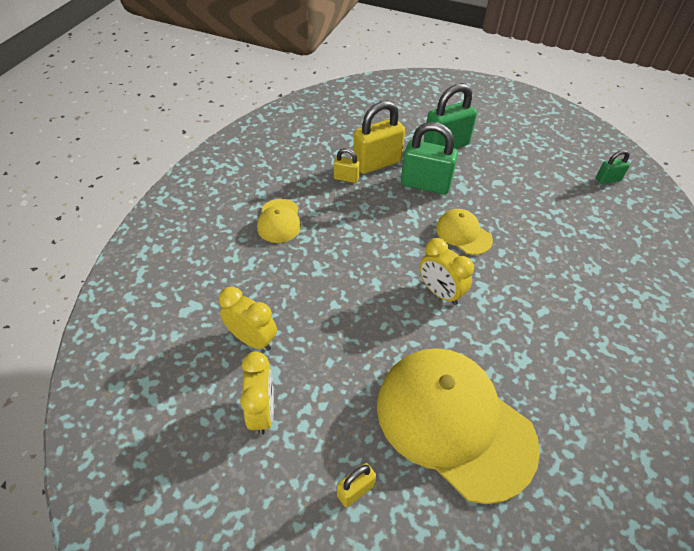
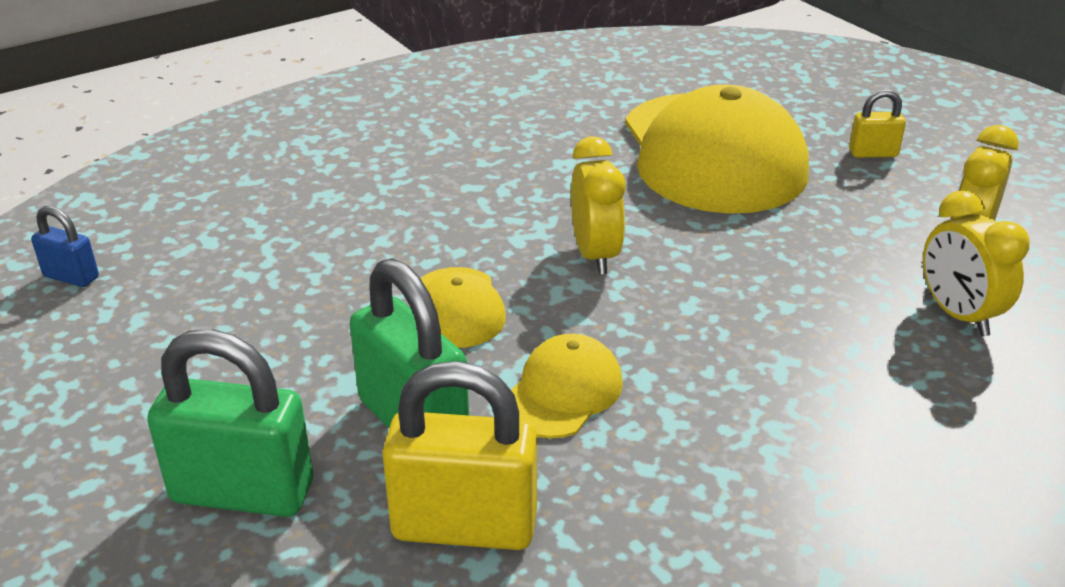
camera: 145 degrees left, 15 degrees down
(279, 221) = (817, 488): yellow cap -> yellow cap (562, 392)
(346, 178) = (579, 521): yellow padlock -> none
(608, 179) = (71, 277): green padlock -> blue padlock

